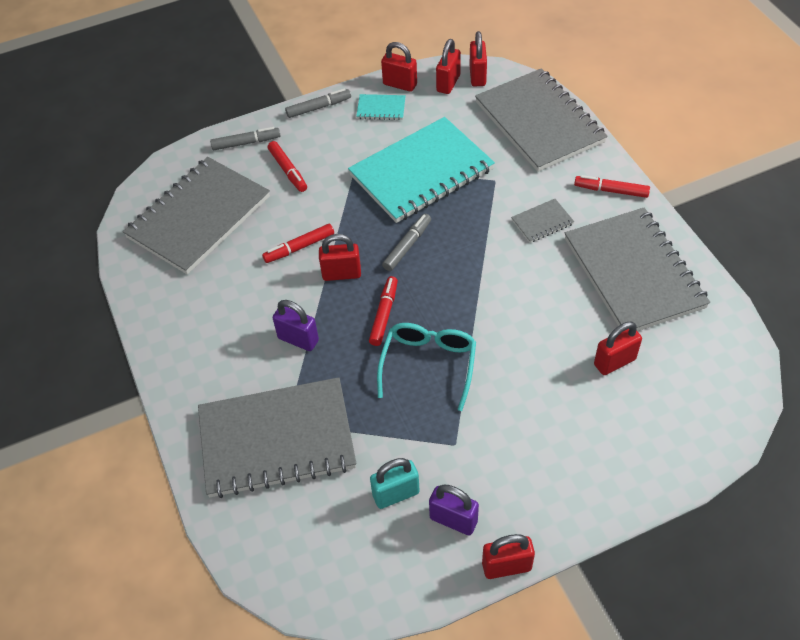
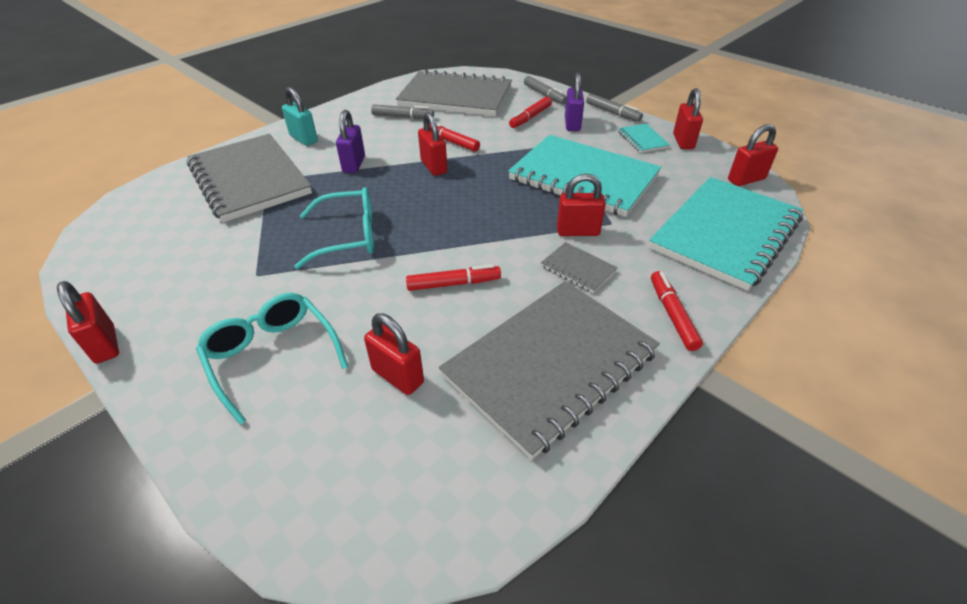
camera: 65 degrees right, 10 degrees down
(384, 314) = (398, 198): red marker -> red marker (453, 284)
(396, 494) = (196, 252): turquoise padlock -> turquoise padlock (304, 139)
(407, 246) = (486, 192): grey marker -> grey marker (403, 117)
(448, 83) = (715, 165): red padlock -> red padlock (578, 231)
(453, 520) = (165, 294): purple padlock -> purple padlock (572, 124)
(539, 122) = (725, 234): grey notebook -> turquoise notebook
(566, 440) = (272, 356): none -> turquoise glasses

